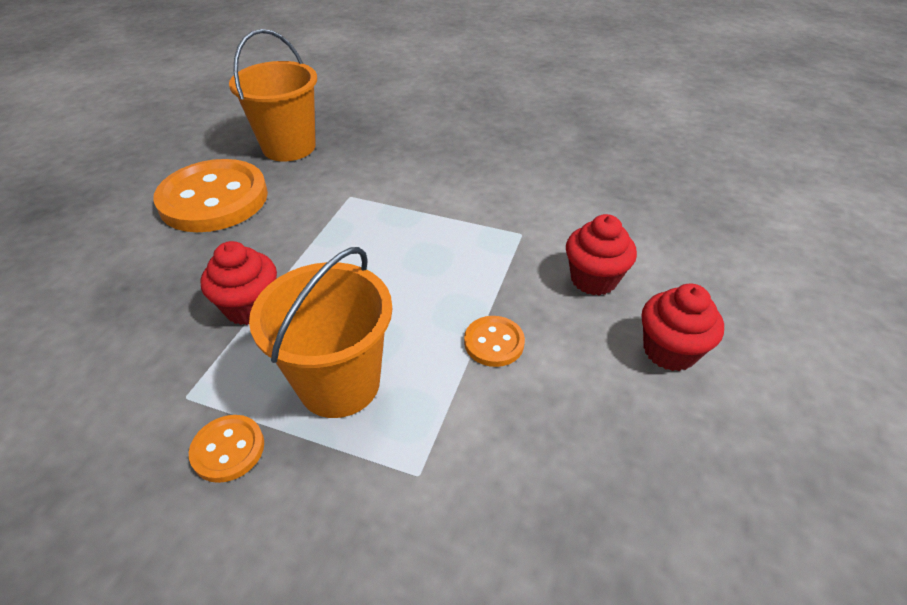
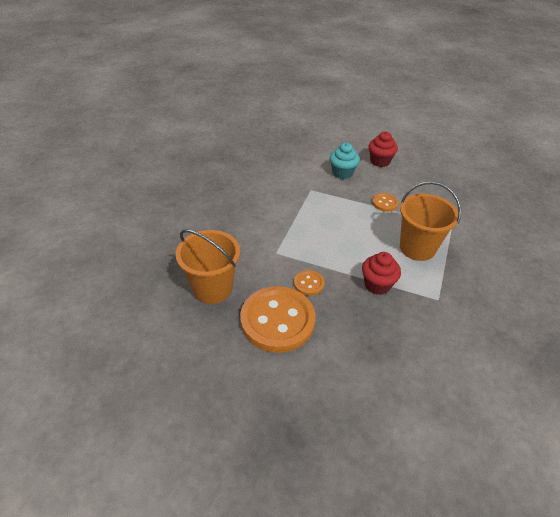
camera: 90 degrees left, 0 degrees up
(228, 449) = (459, 279): orange button -> orange button (308, 284)
(593, 279) = (342, 173): red cupcake -> turquoise cupcake

